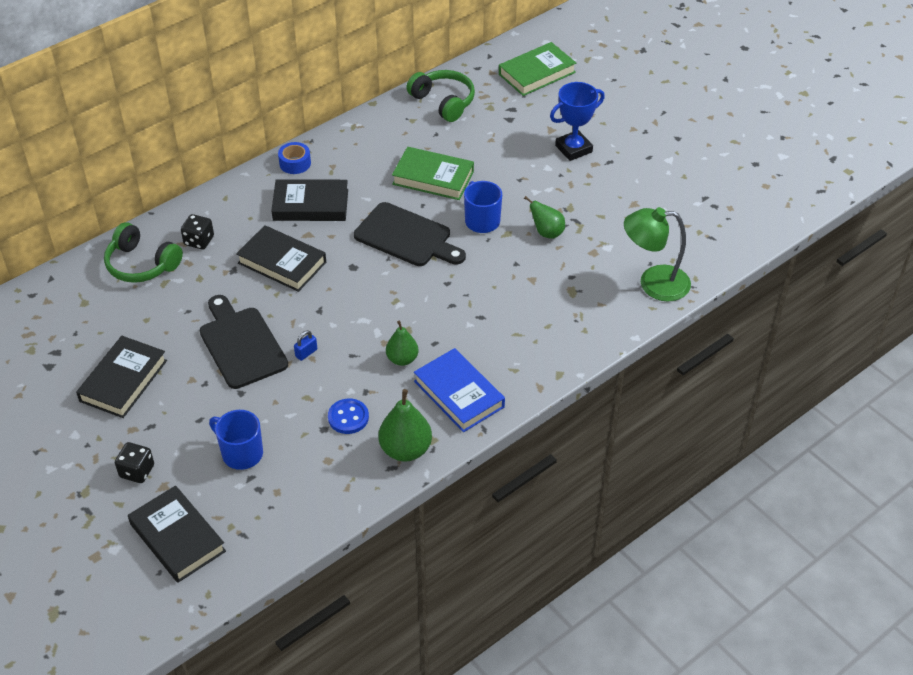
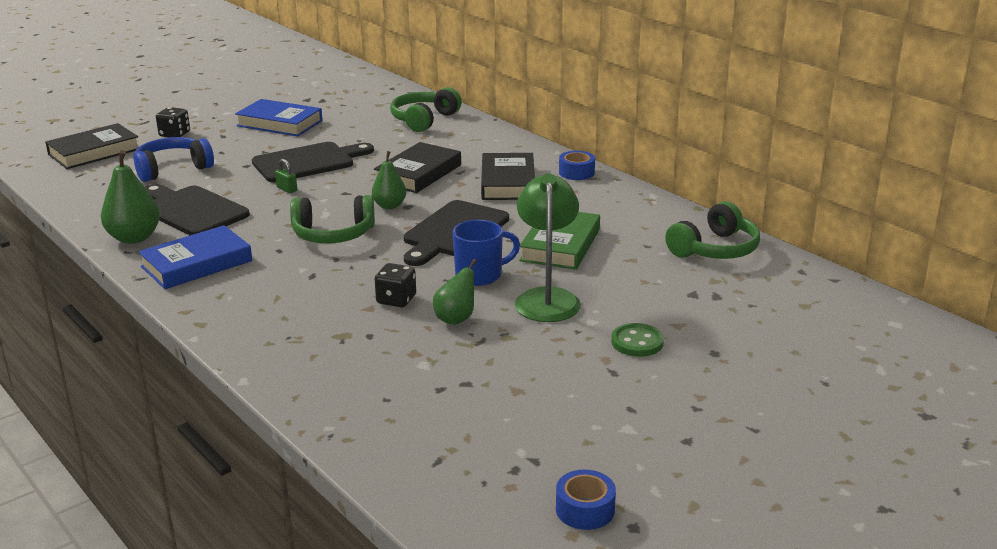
camera: 90 degrees right, 20 degrees down
(123, 381) = (279, 123): black book -> blue book
(199, 241) = (454, 138): black dice -> black dice (396, 300)
(241, 453) = (172, 169): blue mug -> blue headphones
(306, 353) = (287, 189): blue padlock -> green padlock
(348, 417) = (192, 210): blue button -> black cutting board
(402, 359) = (261, 234): green pear -> green pear (389, 206)
(406, 310) = (333, 234): none -> green headphones
(537, 73) = (809, 315): green book -> none
(573, 149) = (637, 342): blue trophy -> green button
(653, 283) = (343, 400): green lamp -> green lamp (547, 298)
(745, 180) = (585, 509): none -> blue tape

